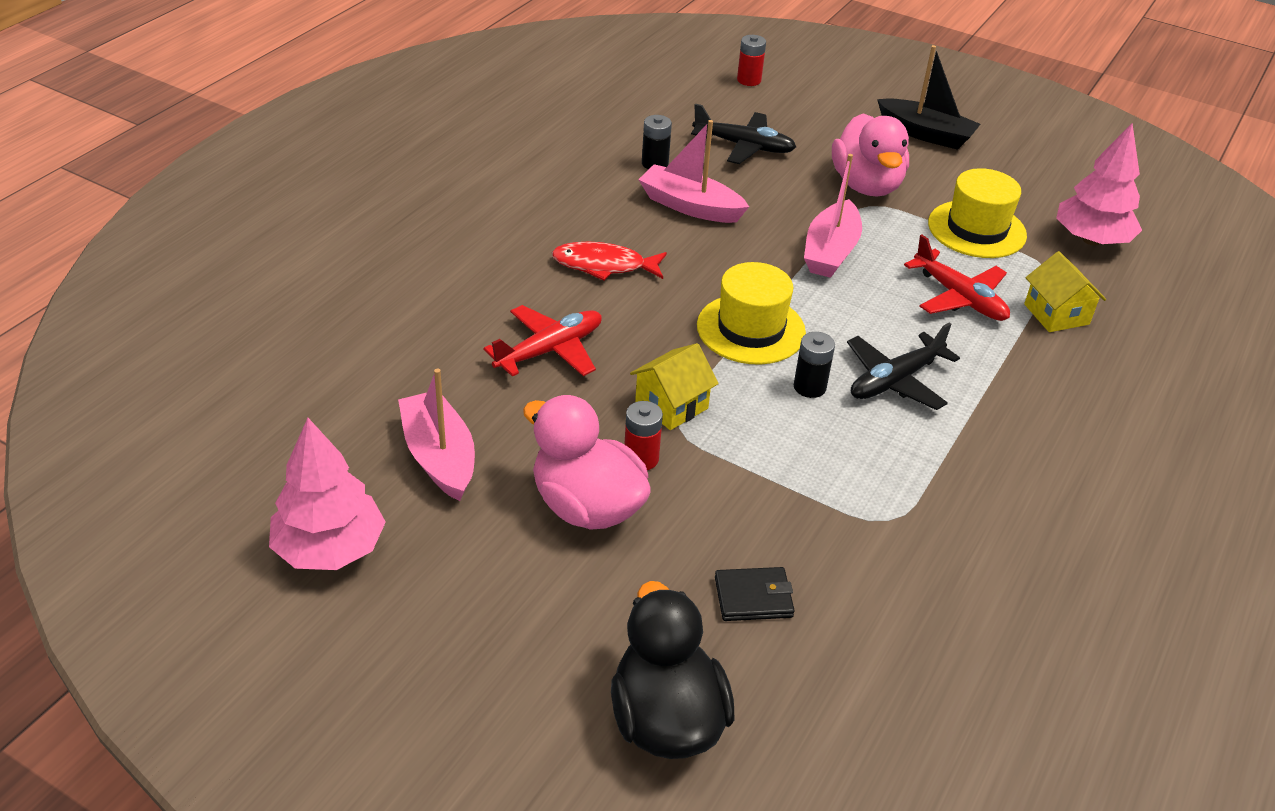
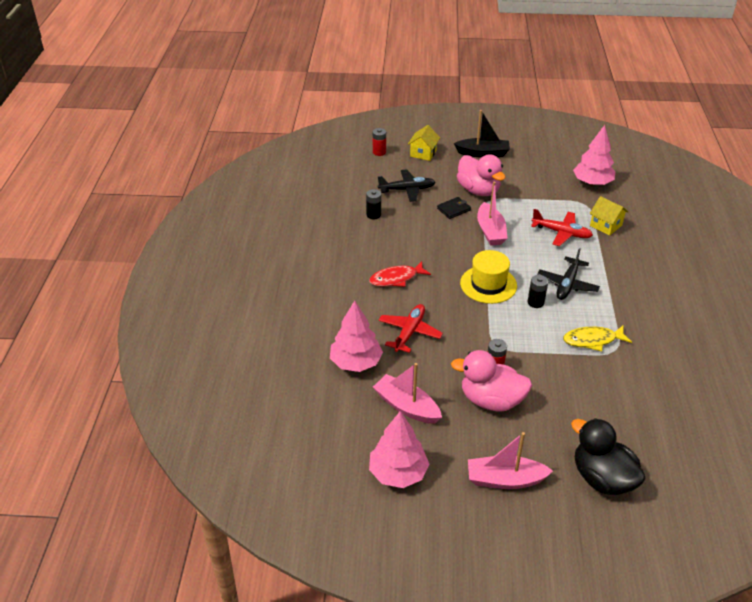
camera: 25 degrees left, 0 degrees up
(423, 360) = (356, 362): none -> pink tree
(671, 405) = (486, 336): yellow house -> yellow house (423, 153)
(690, 206) = (409, 232): pink boat -> pink boat (505, 480)
(753, 597) = (591, 409): black wallet -> black wallet (453, 209)
(860, 486) = (592, 340): none -> yellow fish
(976, 229) = (542, 195): yellow hat -> none

